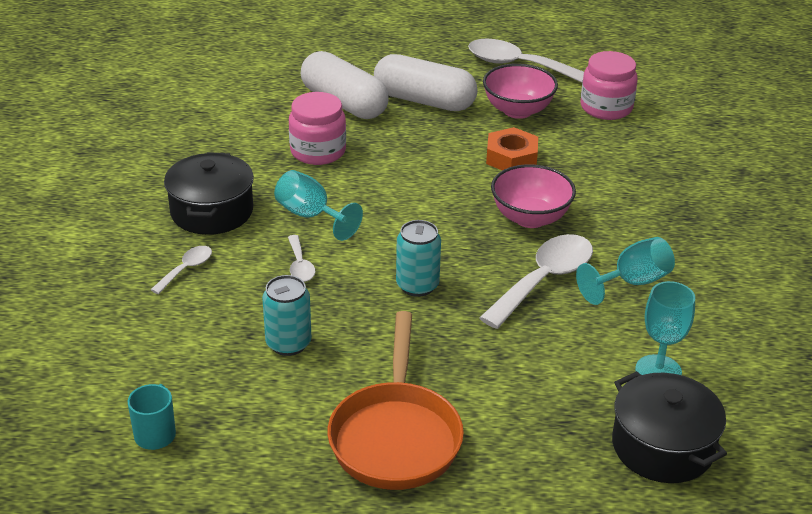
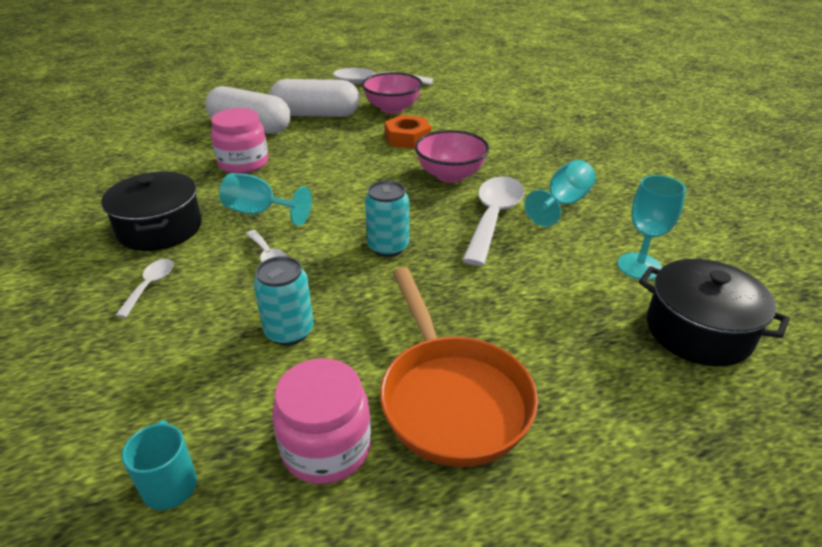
camera: 20 degrees left, 0 degrees up
(606, 108) = (455, 96): pink jar -> pink jar (326, 448)

